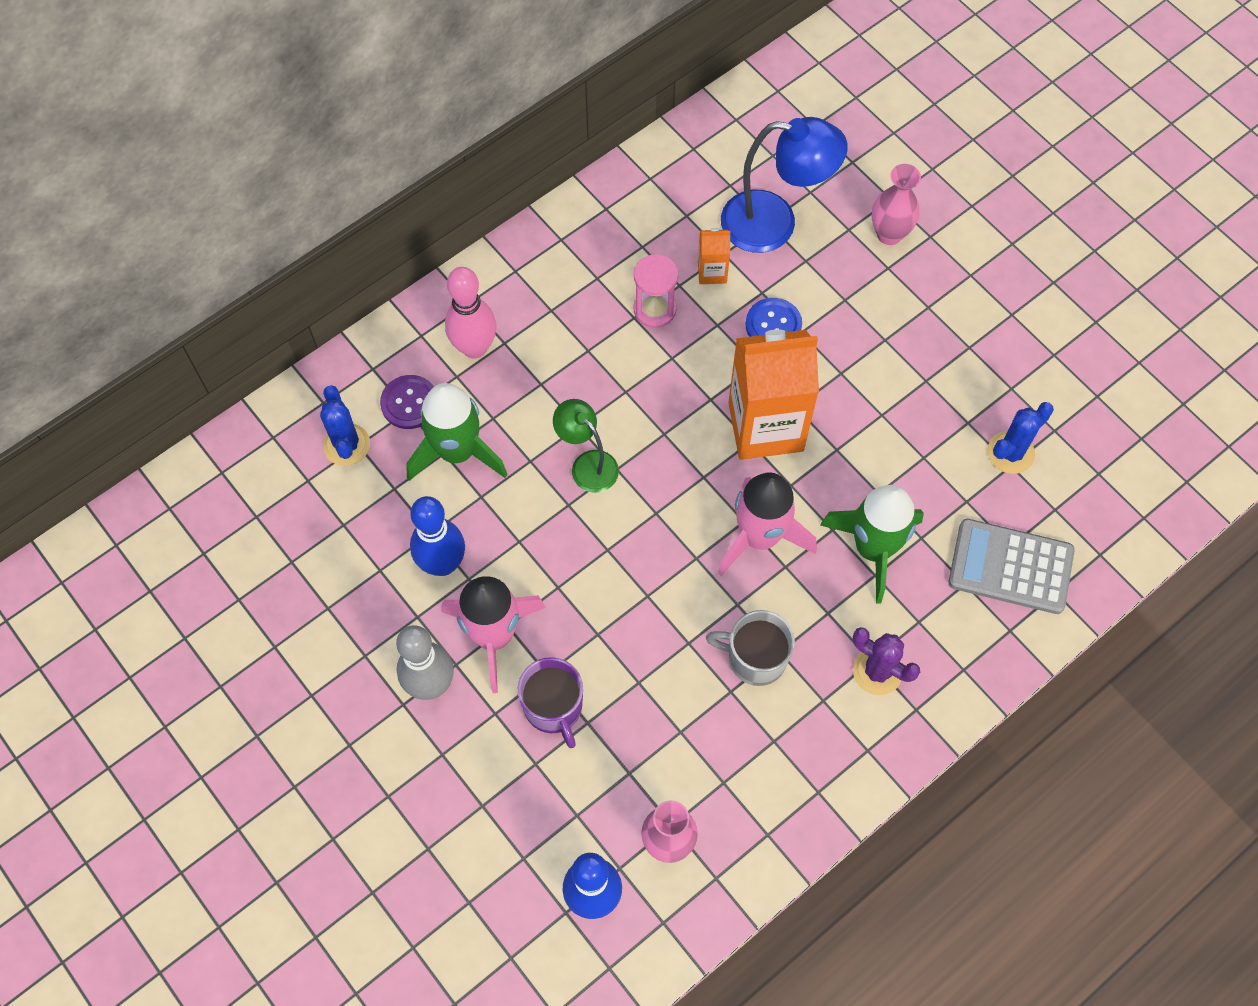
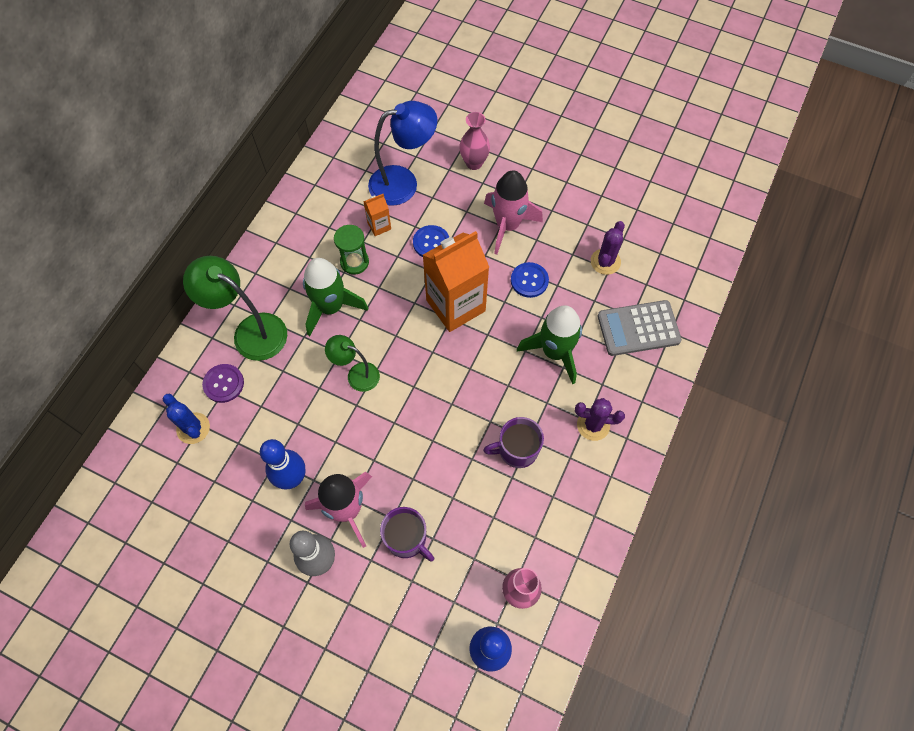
camera: 25 degrees left, 0 degrees up
(457, 452) = (269, 402): green rocket -> green rocket (331, 307)
(474, 347) = (250, 331): pink bowling pin -> green lamp
(654, 309) = (354, 262): pink hourglass -> green hourglass
(755, 658) = (517, 450): grey mug -> purple mug
(760, 537) = (484, 374): pink rocket -> pink rocket (507, 225)
(886, 434) = (529, 280): none -> blue button
(1010, 452) = (605, 261): blue cactus -> purple cactus

